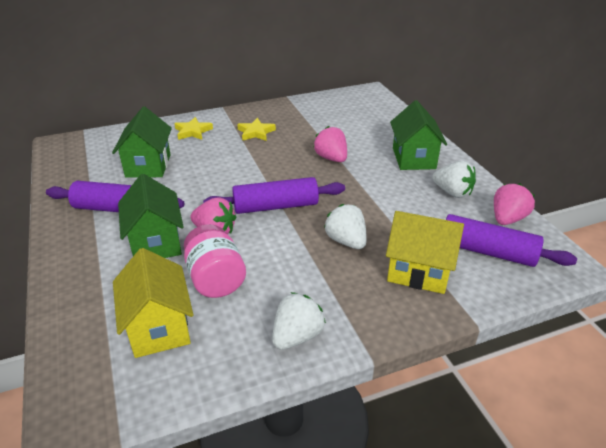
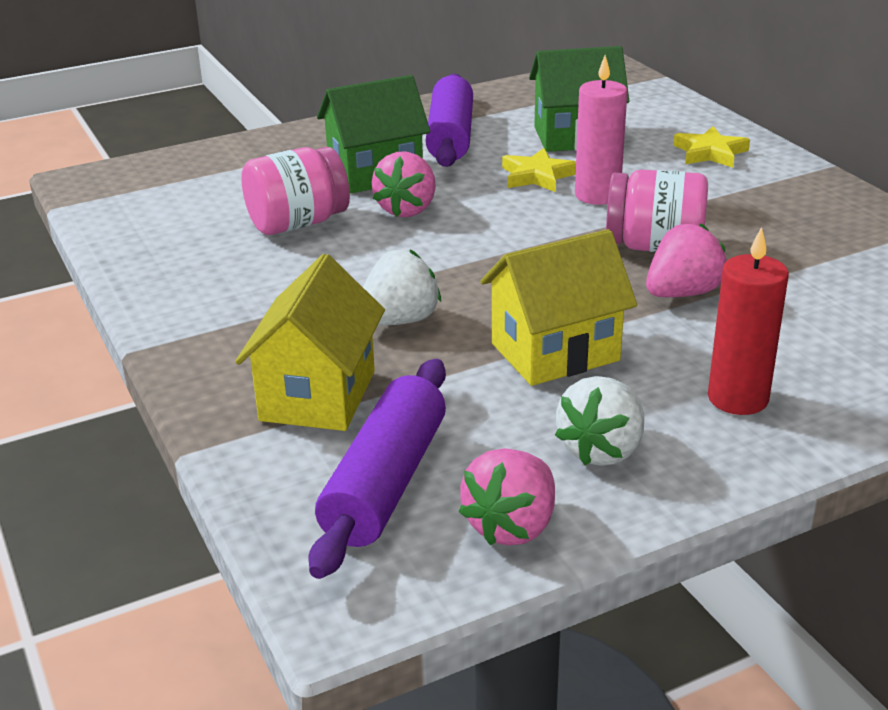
camera: 85 degrees right, 5 degrees down
(159, 327) = (209, 201): yellow house -> yellow house (555, 352)
(225, 167) = (597, 195): none -> pink candle
(256, 132) = (744, 208): yellow star -> yellow star (537, 176)
(275, 206) = (488, 250): purple rolling pin -> none
(287, 159) = (654, 247): none -> pink jar
(297, 336) = (180, 291): white strawberry -> none
(413, 158) = (738, 398): green house -> red candle
(507, 219) = (512, 526): pink strawberry -> pink strawberry turned 90 degrees clockwise

